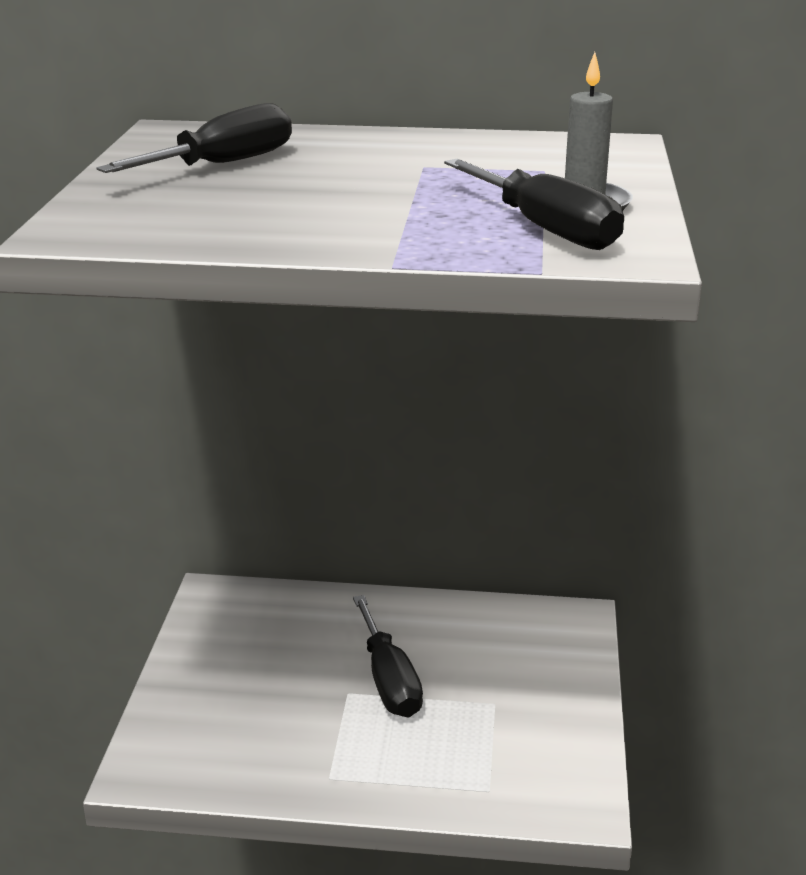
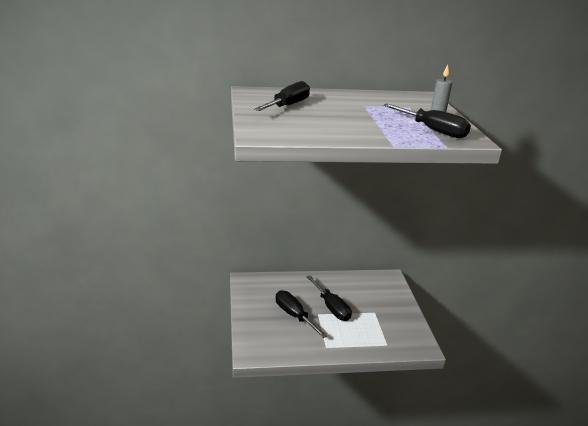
camera: 15 degrees left, 0 degrees up
(287, 691) = (294, 315): none -> black screwdriver

